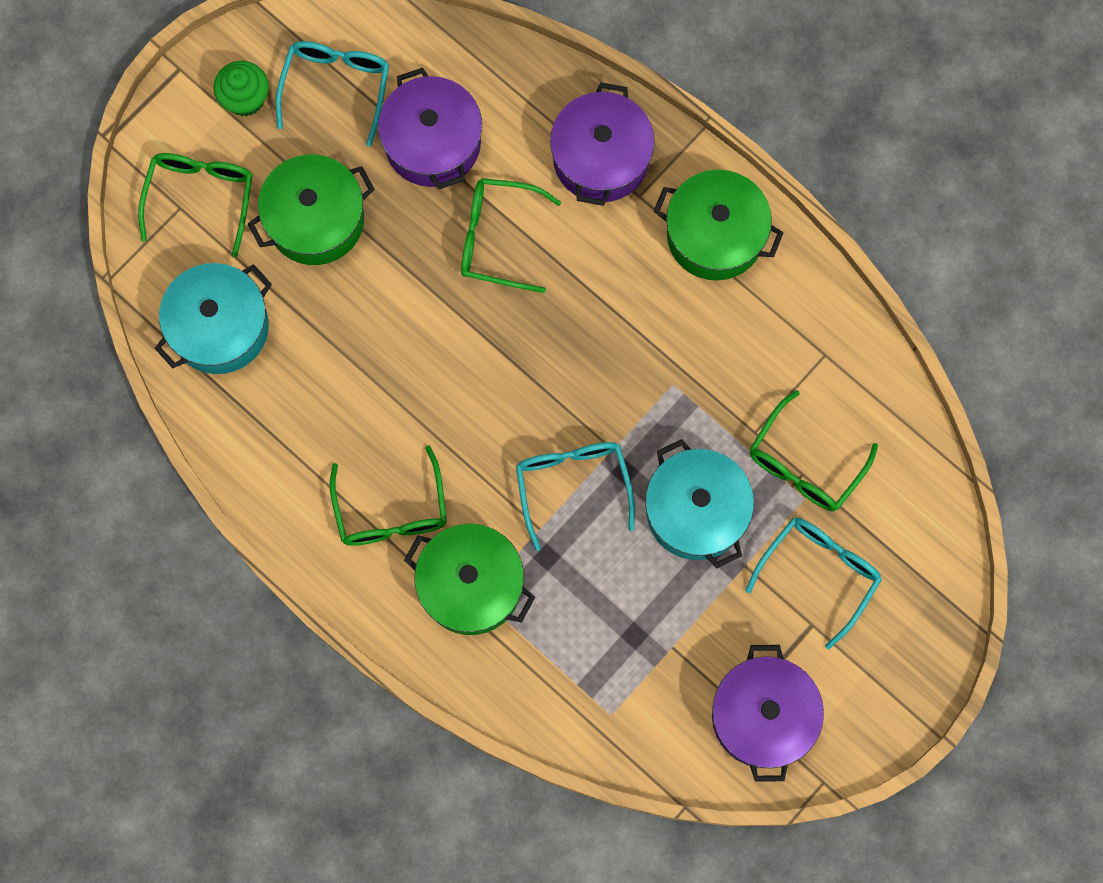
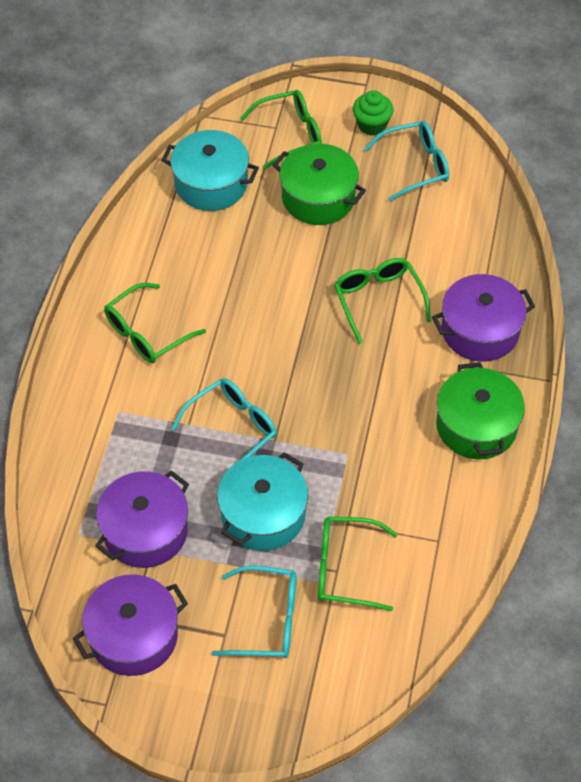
camera: 60 degrees right, 20 degrees down
(432, 142) = (417, 233): purple pot -> purple pot (145, 531)
(471, 585) = (123, 403): green pot -> none

